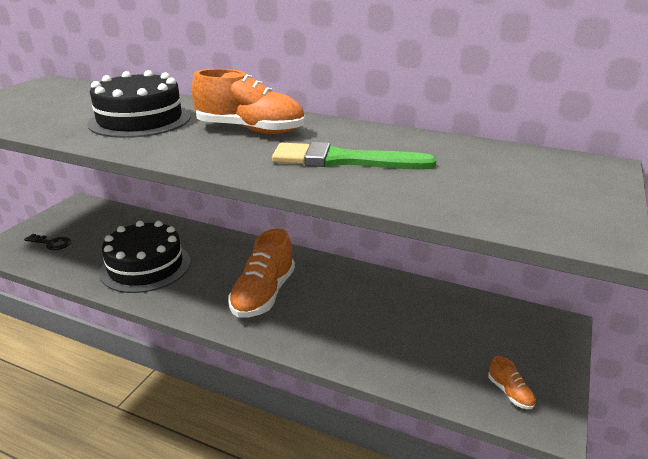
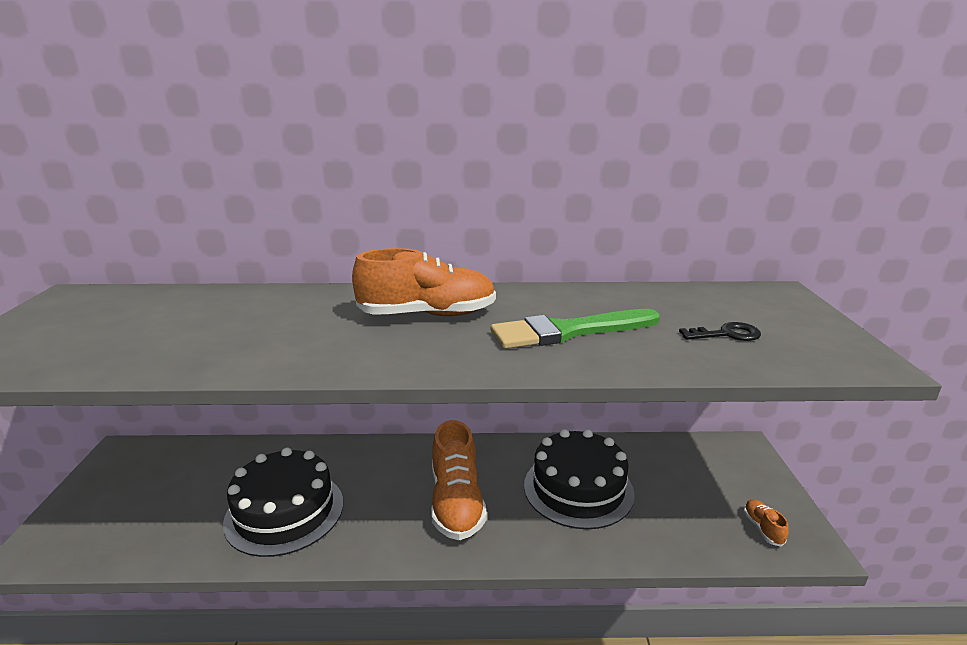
camera: 25 degrees left, 5 degrees down
(51, 243) = (119, 519): black key -> black key (726, 334)
(140, 120) = (275, 326): black cake -> black cake (578, 489)
(510, 393) = (762, 528): orange shoe -> orange shoe turned 135 degrees counterclockwise

